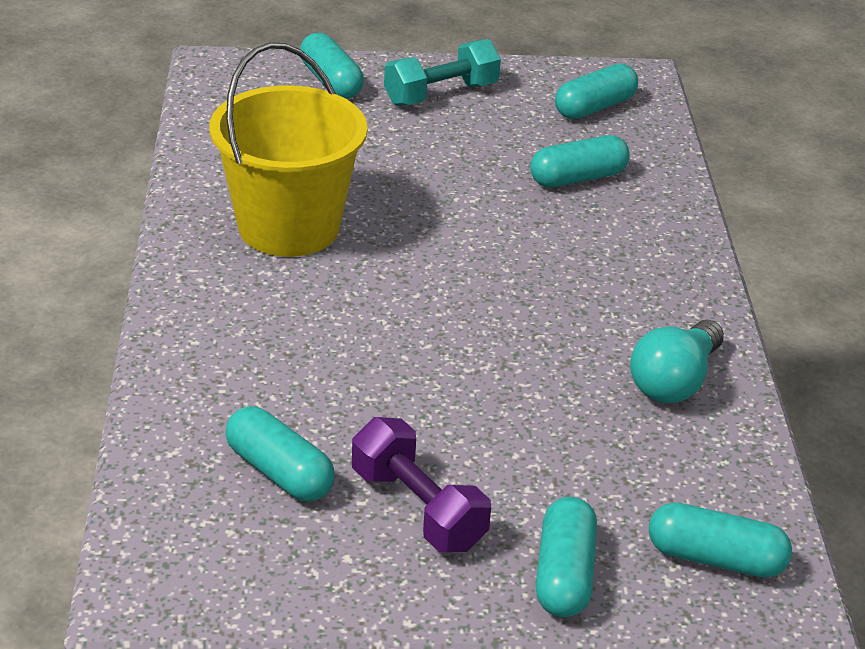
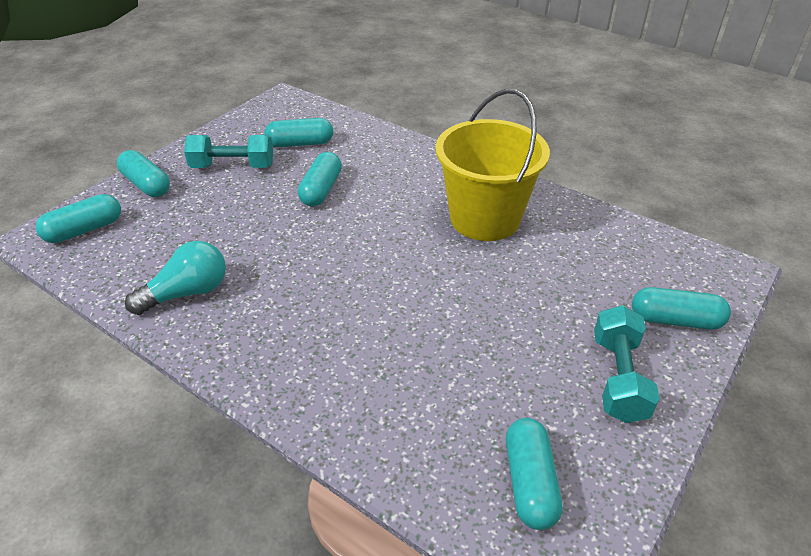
camera: 130 degrees right, 5 degrees up
(418, 508) = (233, 166): purple dumbbell -> turquoise dumbbell
(578, 178) = (425, 388): turquoise capsule -> turquoise capsule (321, 190)
(674, 381) = (187, 293): turquoise light bulb -> turquoise light bulb turned 75 degrees clockwise

